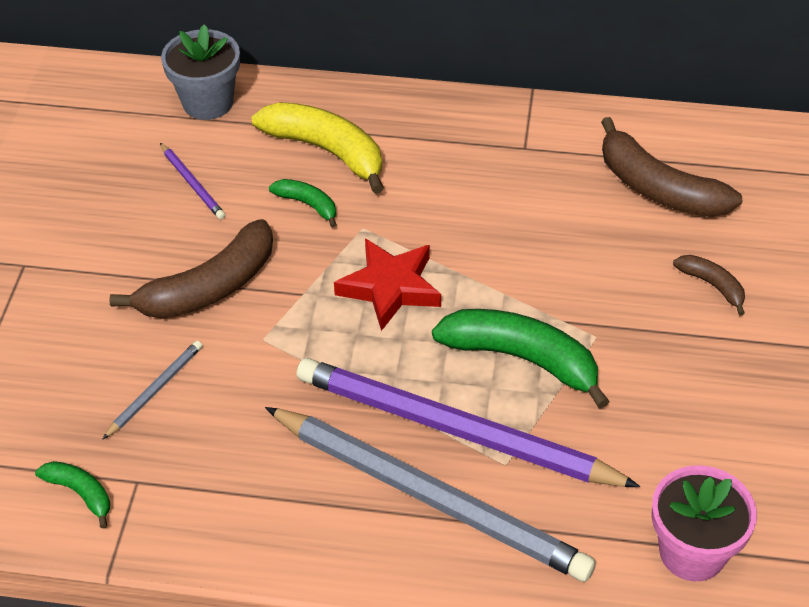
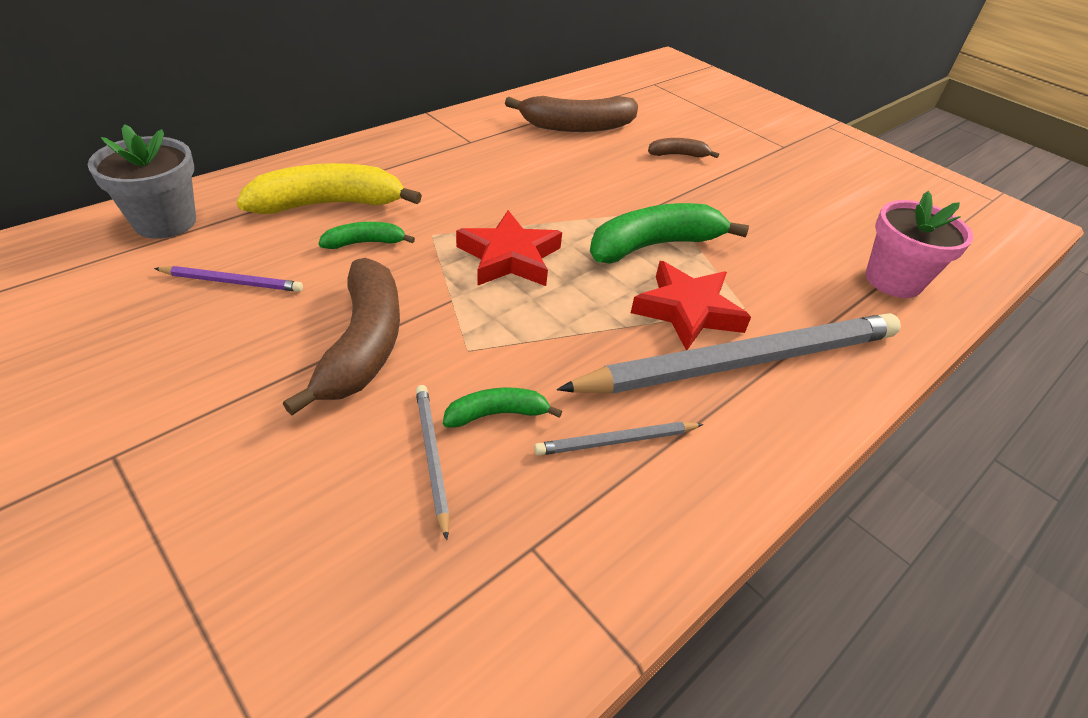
camera: 55 degrees left, 5 degrees down
(80, 493) = (494, 613): green banana -> green banana (497, 414)
(262, 470) = (616, 441): none -> grey pencil
(454, 430) = (687, 311): purple pencil -> red star

